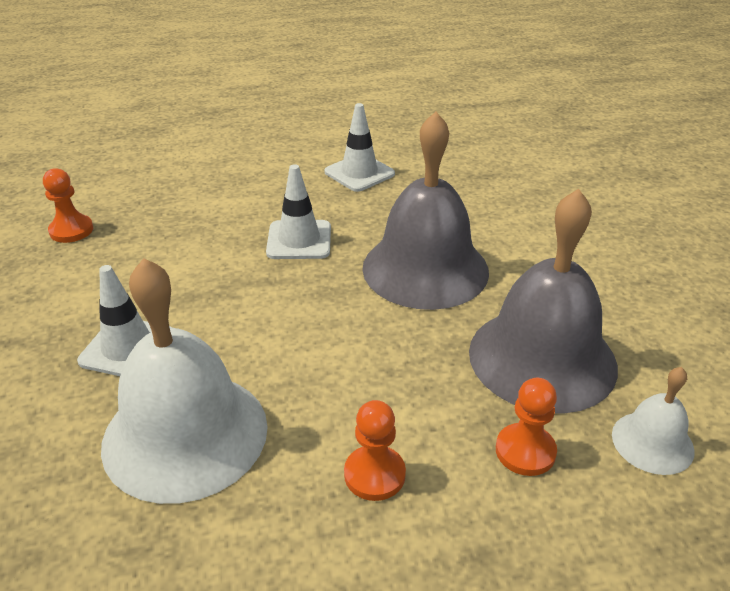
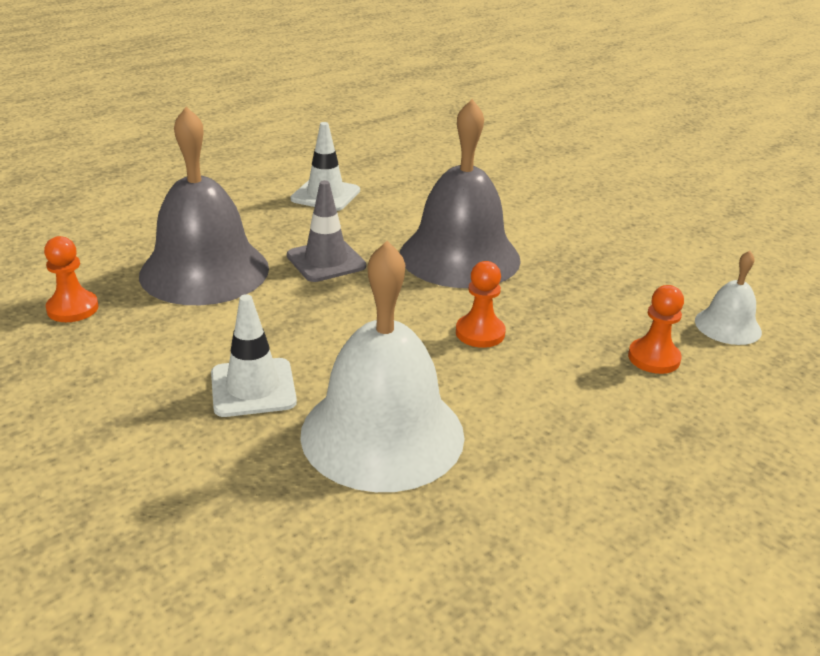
camera: 30 degrees left, 5 degrees down
(299, 240) = (326, 261): white traffic cone -> grey traffic cone
(374, 474) = (564, 408): orange pawn -> orange pawn (480, 333)
(542, 358) = (608, 295): grey bell -> grey bell (204, 271)

